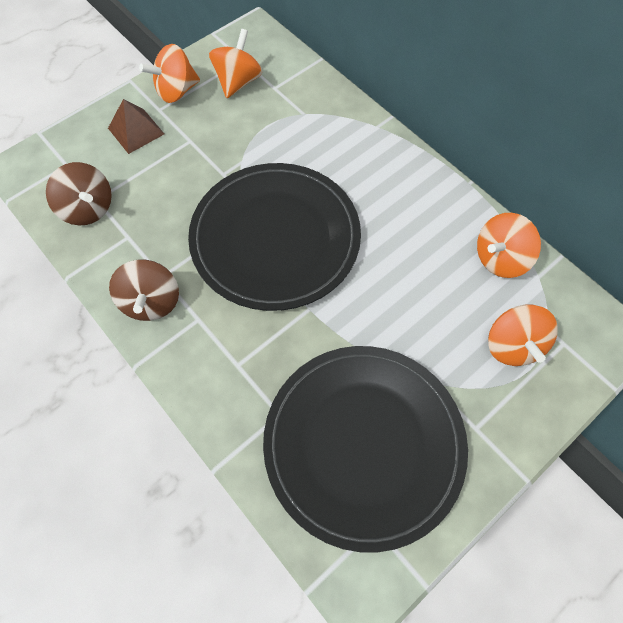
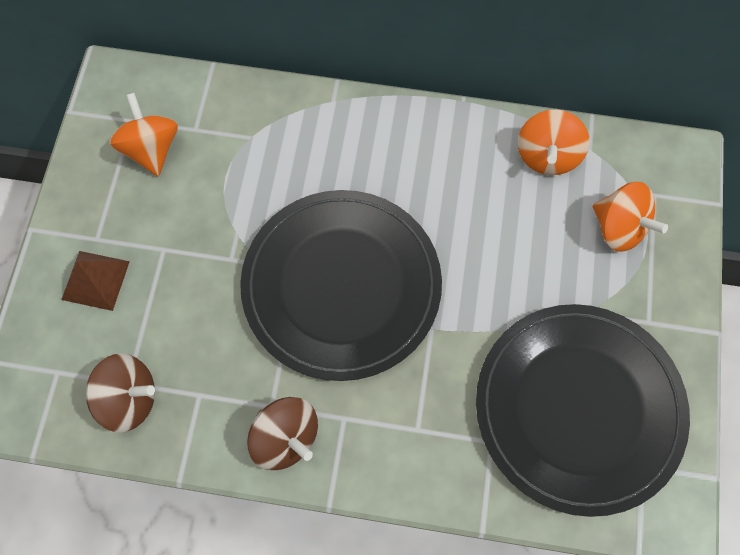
camera: 40 degrees left, 5 degrees up
(176, 91) = (95, 205): orange spinning top -> none

